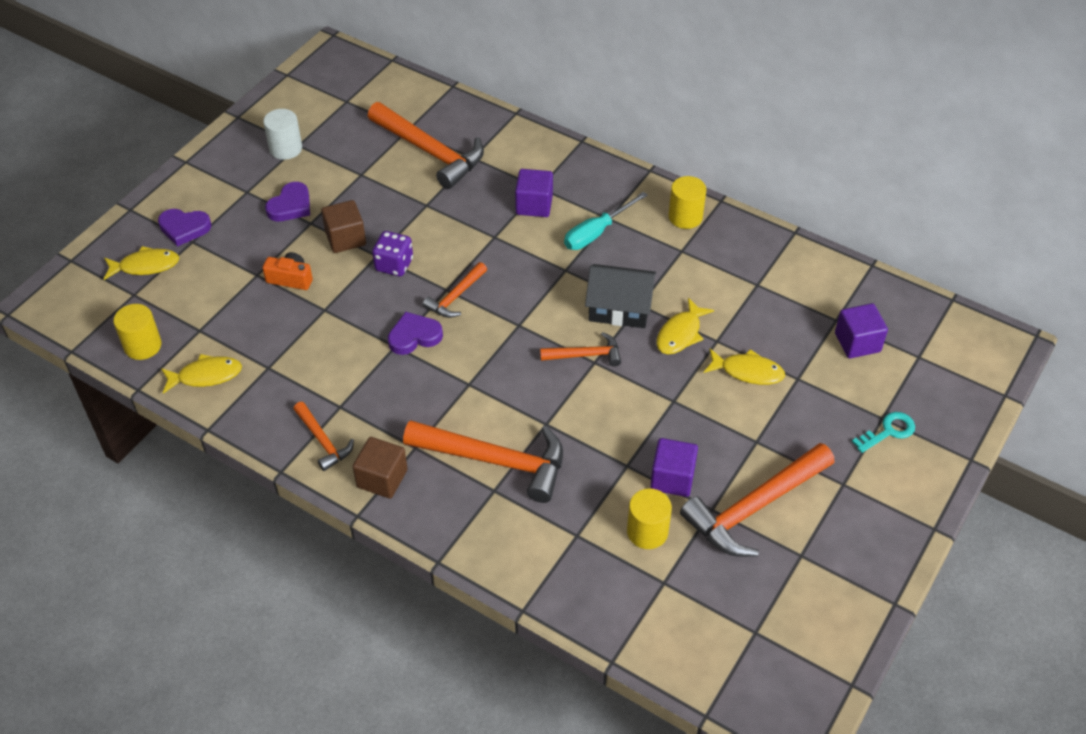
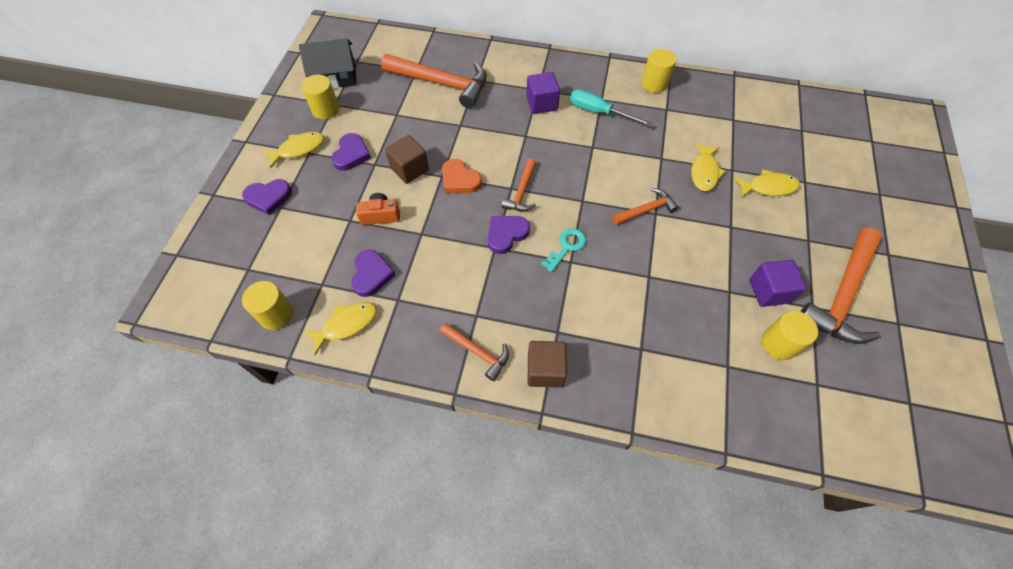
camera: 20 degrees left, 10 degrees up
(145, 266) = (248, 240): yellow fish -> yellow fish (298, 149)
(253, 335) = (371, 275): none -> purple heart
(286, 148) = (325, 110): white cylinder -> yellow cylinder
(394, 265) = (459, 180): purple dice -> orange heart
(495, 461) = (628, 322): orange hammer -> none
(596, 233) = (599, 112): turquoise screwdriver -> turquoise screwdriver turned 90 degrees clockwise
(619, 308) = (649, 165): black house -> black house (335, 77)
(857, 342) = (826, 142): purple cube -> none
(888, 431) = (891, 203): turquoise key -> turquoise key (566, 247)

